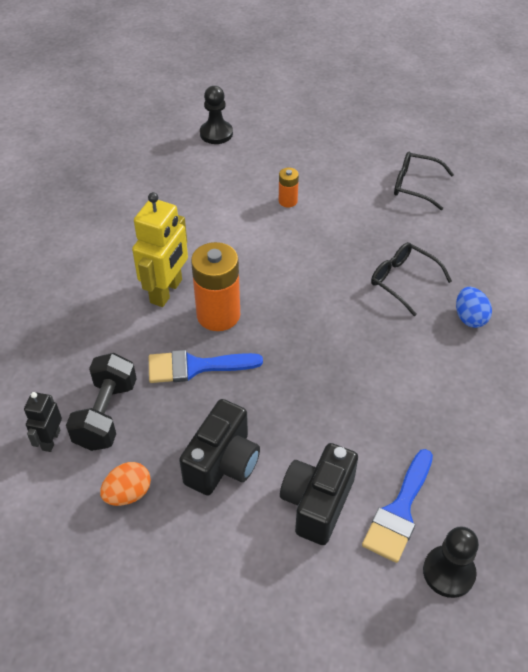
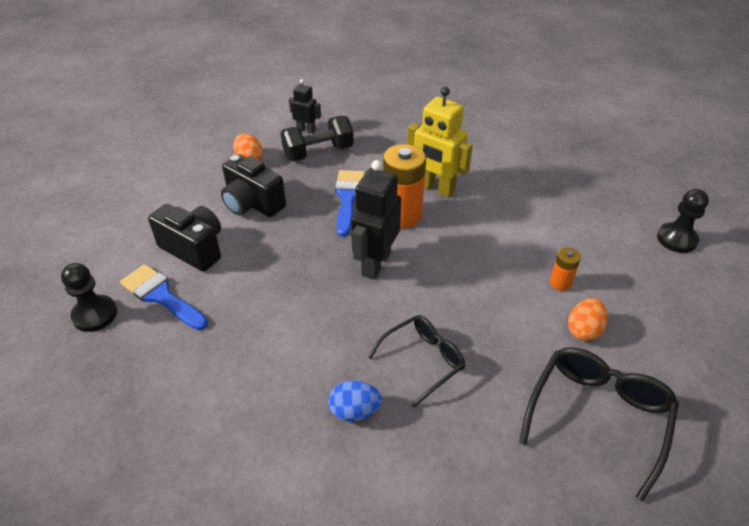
camera: 100 degrees right, 5 degrees down
(106, 414) = (318, 152): black dumbbell -> black dumbbell turned 45 degrees counterclockwise
(297, 327) = (375, 264): none -> black robot
(337, 189) = (584, 330): none -> orange egg
(415, 186) = (598, 416): black glasses -> black glasses, size x1.50

